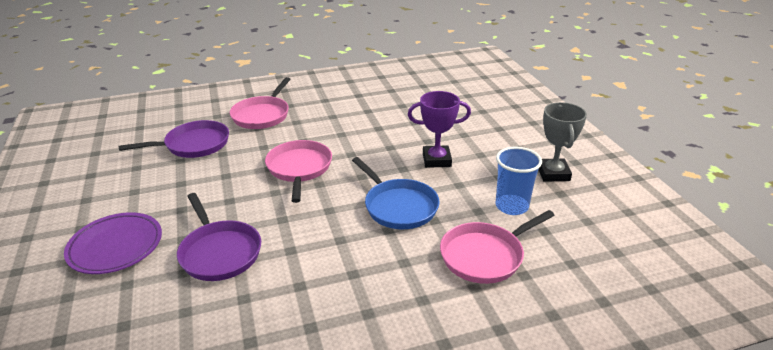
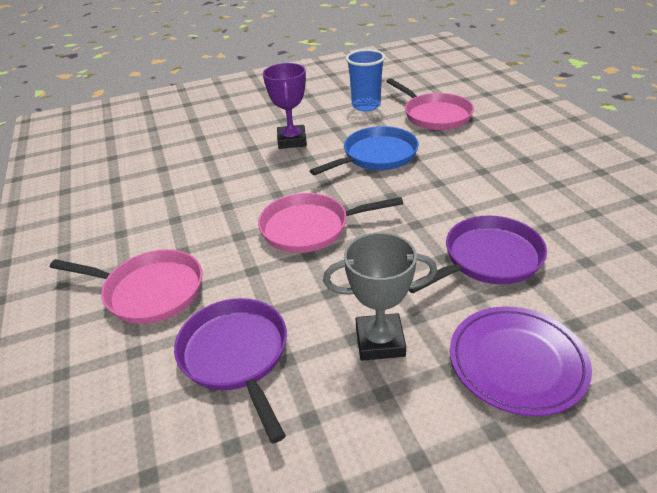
camera: 90 degrees left, 5 degrees up
(553, 173) = (315, 89): grey trophy -> grey trophy (380, 341)

